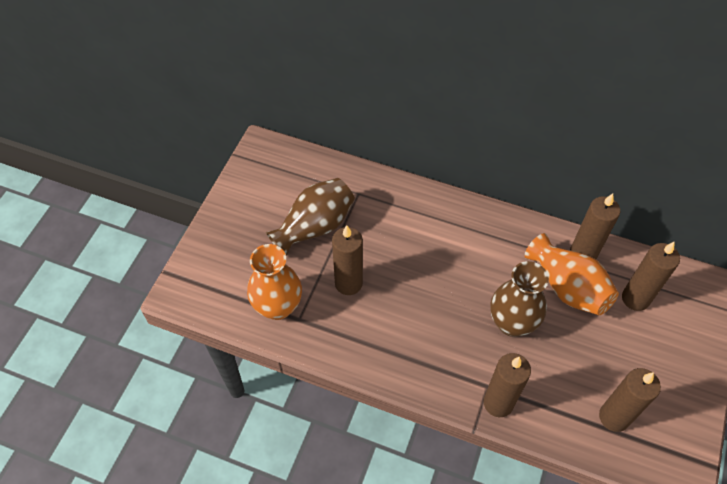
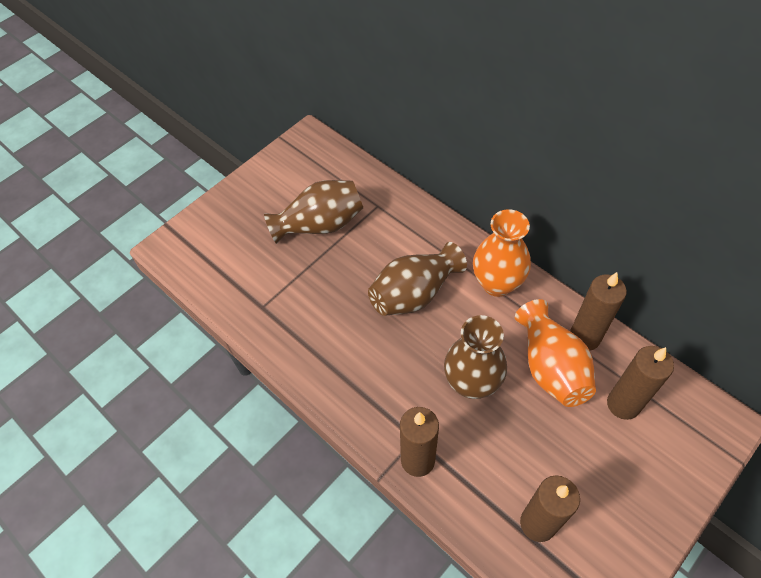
camera: 25 degrees right, 0 degrees up
(278, 306) = (249, 289): orange vase -> orange vase (497, 283)
(348, 283) = (325, 288): brown candle -> none
(428, 262) = (414, 293): none -> brown vase

